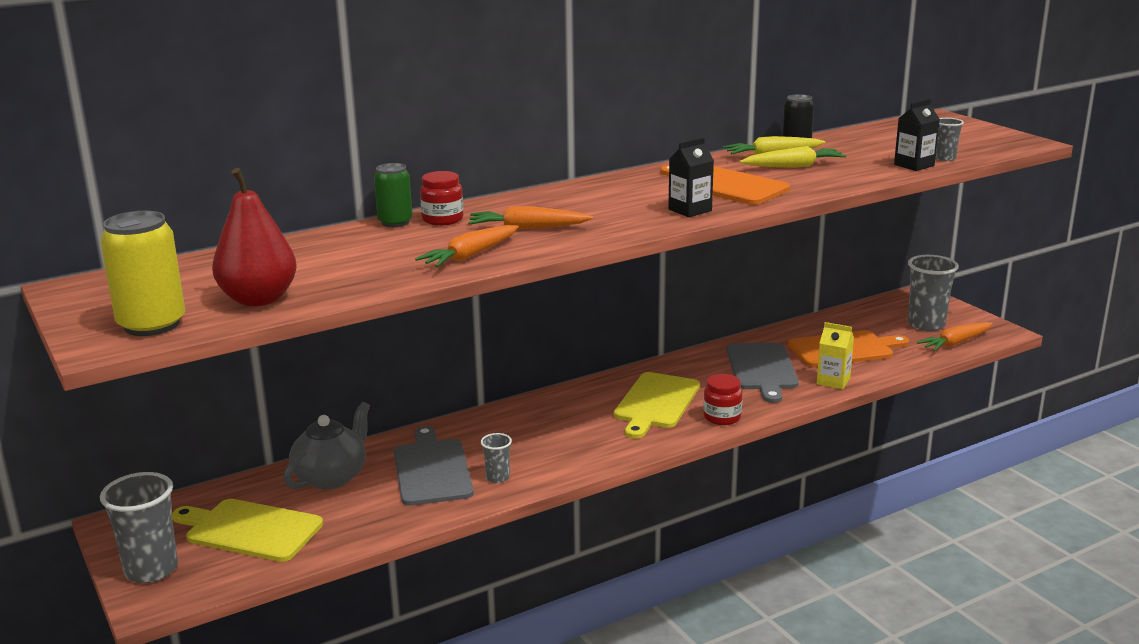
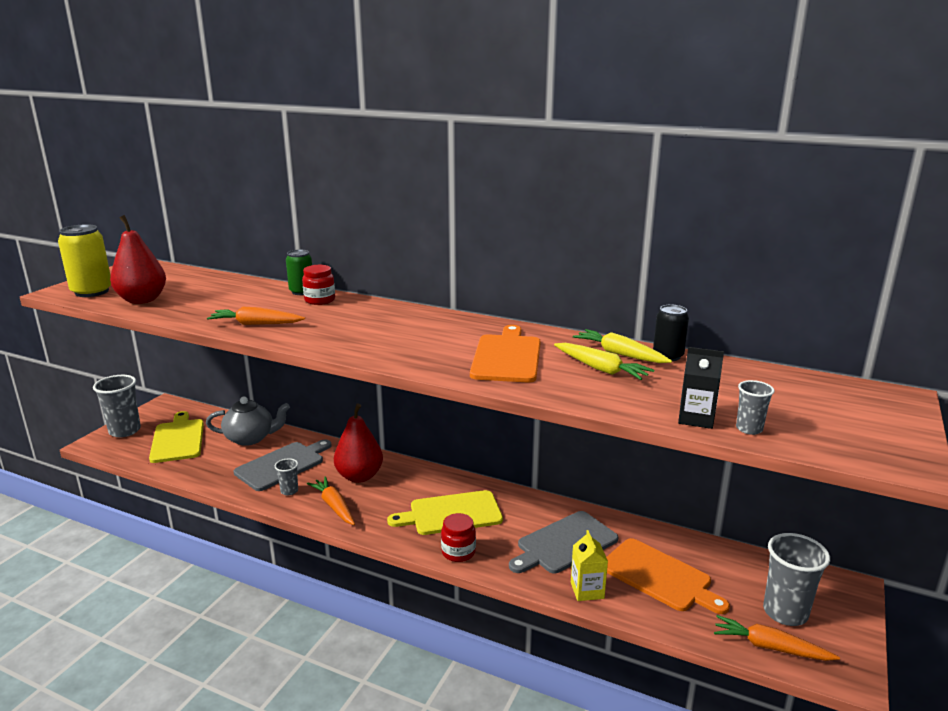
camera: 55 degrees right, 0 degrees up
(523, 431) = (359, 476): none -> red pear
(527, 228) = (326, 324): orange carrot -> orange carrot (334, 506)
(690, 210) = (426, 360): black carton -> none

